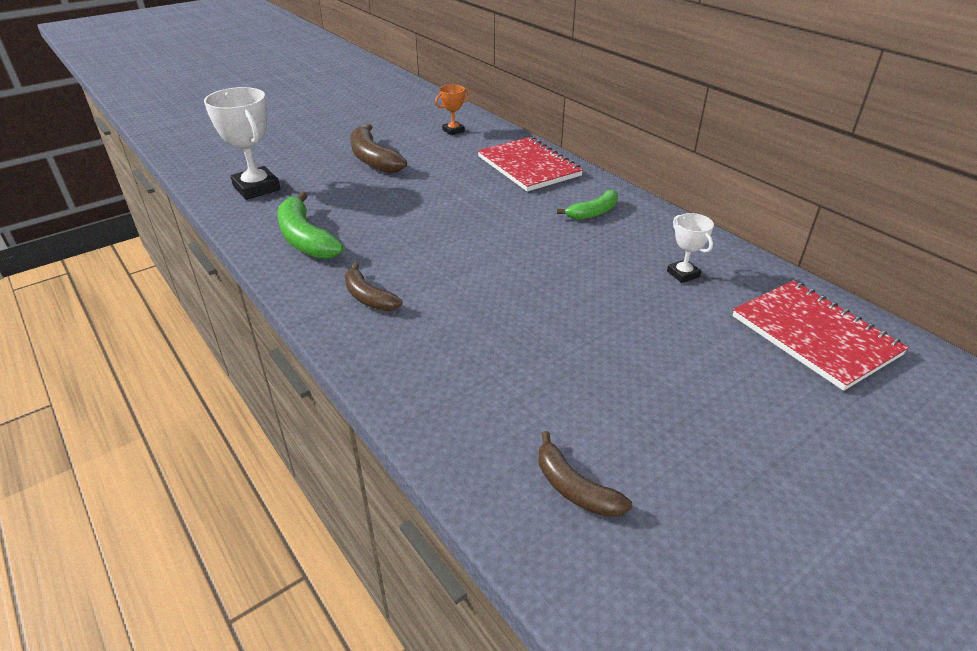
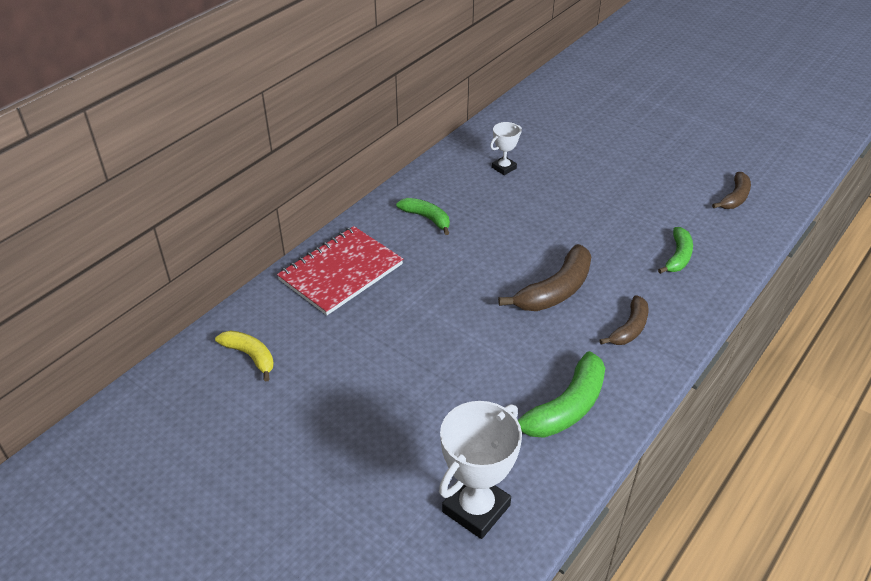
camera: 105 degrees left, 5 degrees up
(373, 159) = (358, 413): brown banana -> brown banana (555, 290)
(453, 131) = (250, 356): orange trophy -> yellow banana
(460, 370) = (678, 256): none -> green banana
(814, 335) = (547, 119): red notebook -> none

